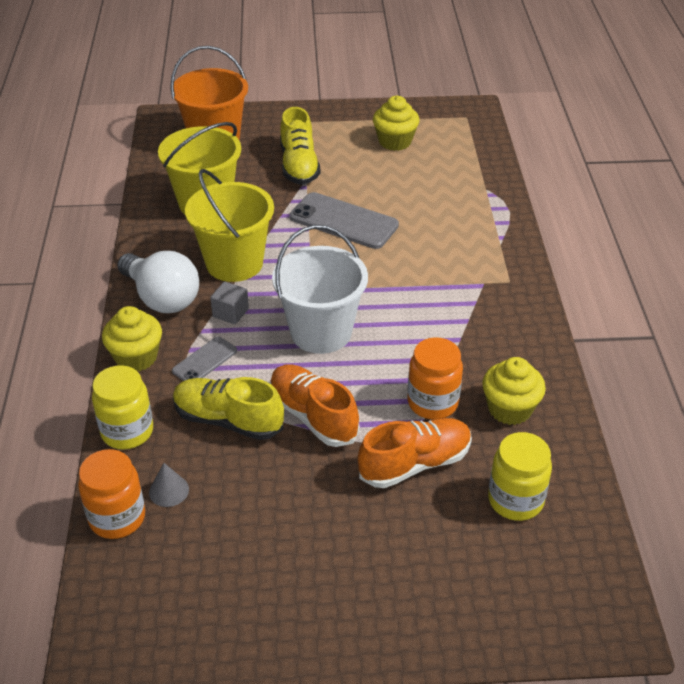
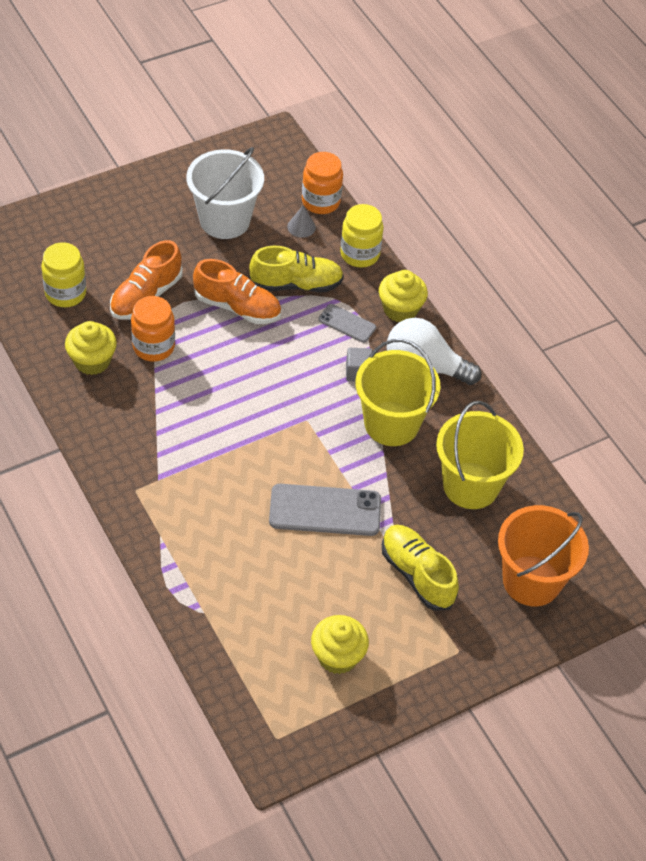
camera: 150 degrees right, 10 degrees up
(205, 361) = (347, 323): grey phone -> grey phone turned 75 degrees counterclockwise
(321, 332) = (273, 379): white bucket -> white bucket (225, 220)

